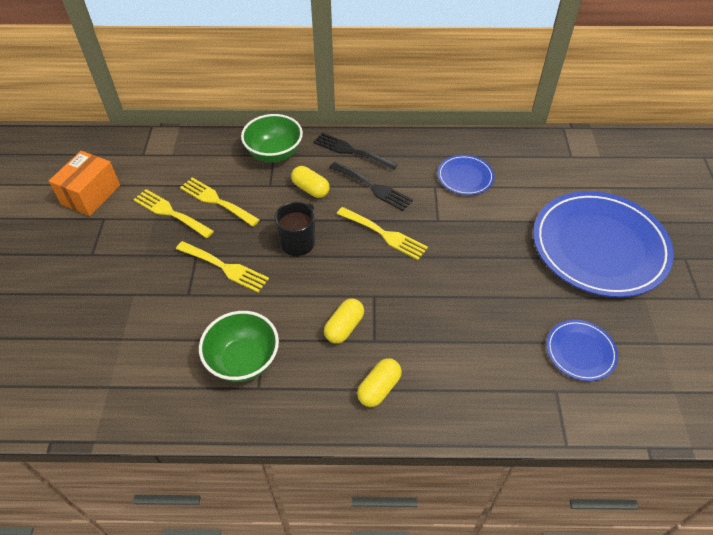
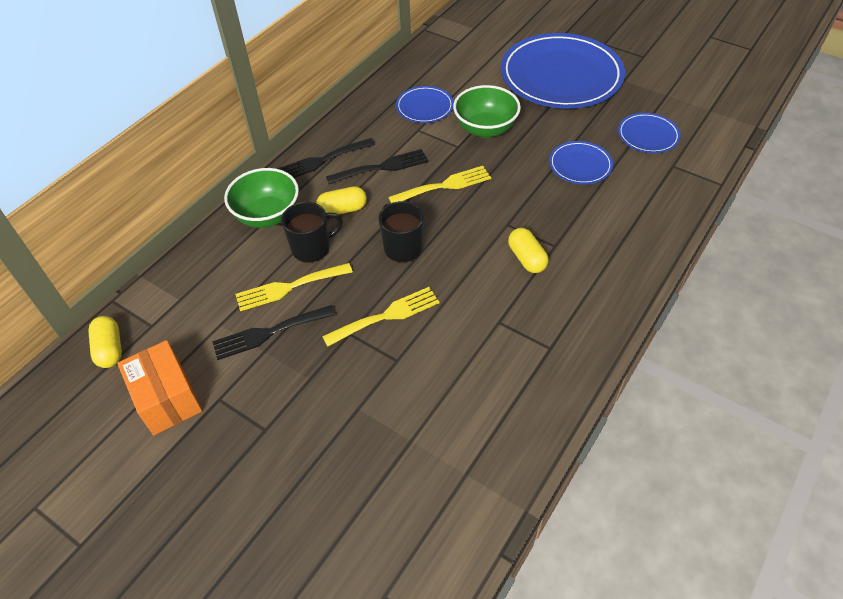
camera: 55 degrees left, 0 degrees up
(170, 212) = (268, 333): yellow fork -> black fork
(243, 360) = (512, 346): green bowl -> green bowl (485, 129)
(261, 193) = (312, 248): none -> black mug
(379, 388) = (605, 264): yellow capsule -> yellow capsule (110, 349)
(489, 315) = (580, 165): none -> blue plate

